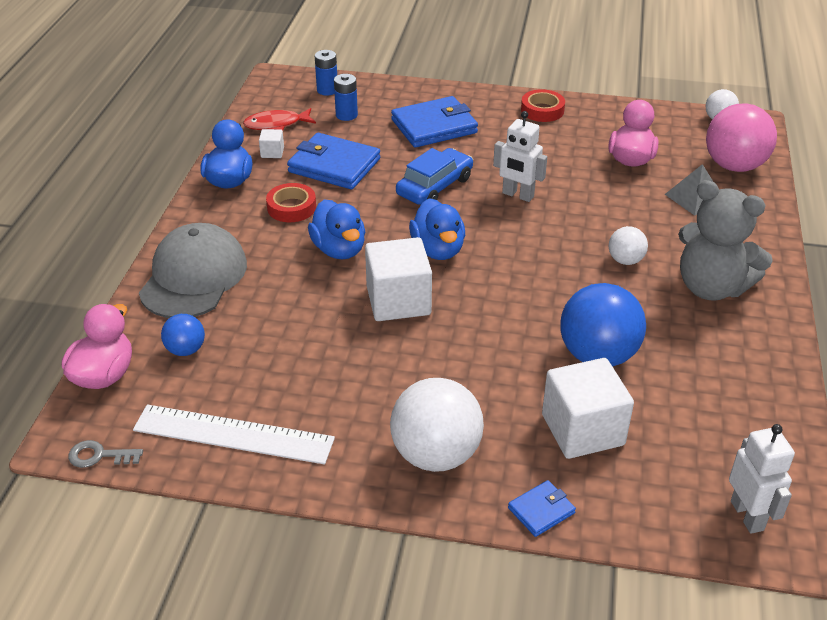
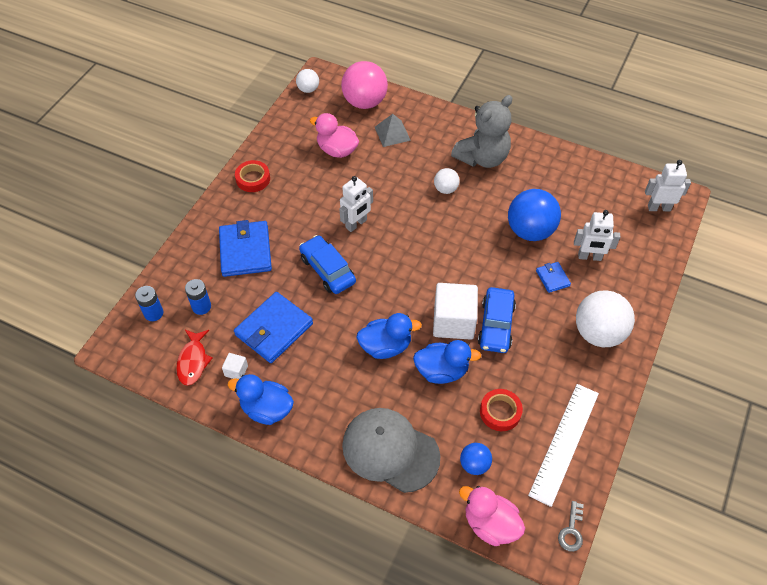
camera: 75 degrees left, 15 degrees up
(291, 207) = (321, 369): red tape -> red tape (500, 412)
(408, 341) = (496, 325): none -> blue car
(438, 250) = (404, 286): blue duck -> blue duck (442, 371)
(541, 510) = (646, 293): blue wallet -> blue wallet (552, 278)
(582, 430) = (589, 257): white cube -> white robot

